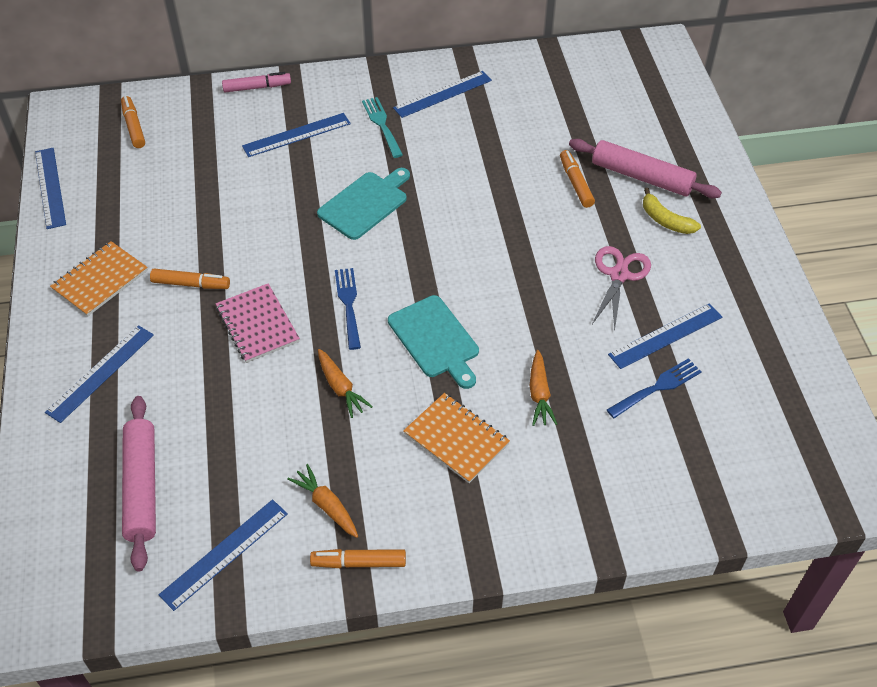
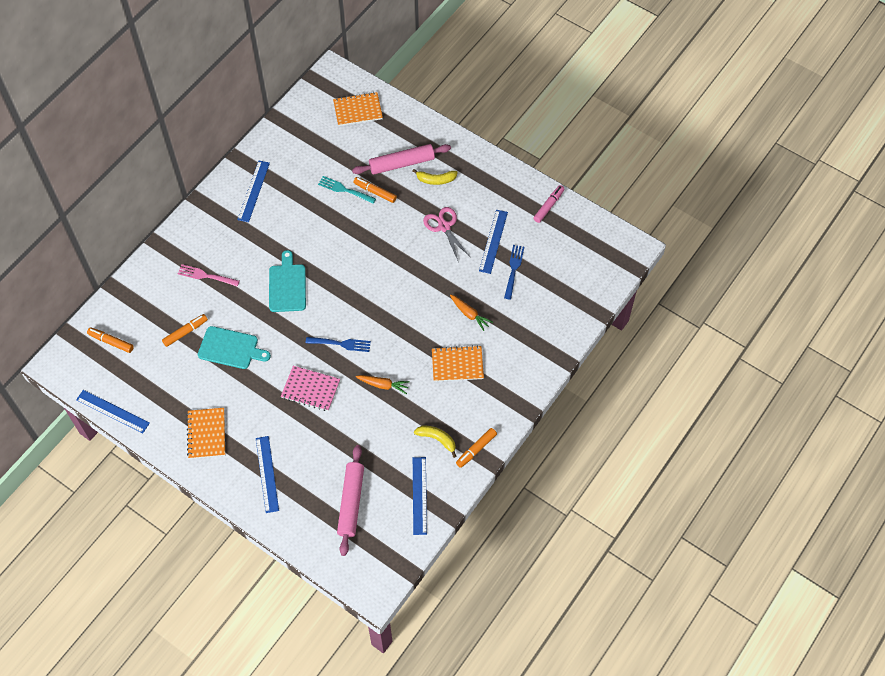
camera: 45 degrees left, 10 degrees up
(142, 486) = (351, 502): pink rolling pin -> pink rolling pin turned 60 degrees clockwise
(191, 284) = (254, 397): orange marker -> orange marker (185, 332)
(257, 87) = (149, 265): pink marker -> pink marker (548, 206)
(296, 135) = (206, 276): blue ruler -> pink fork
(326, 505) = (437, 439): orange carrot -> yellow banana
(348, 305) = (341, 344): blue fork -> blue fork turned 150 degrees clockwise
(382, 125) = (243, 234): turquoise fork -> turquoise fork (344, 190)
(435, 339) = (398, 327): turquoise cutting board -> turquoise cutting board (230, 348)
(650, 95) = (358, 110): none -> orange notebook

